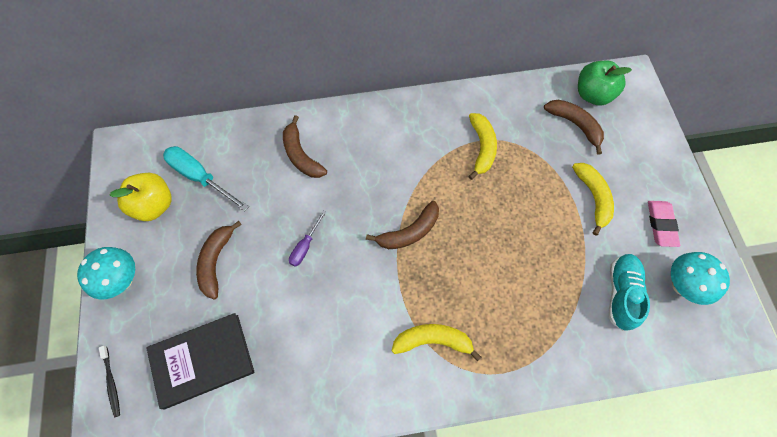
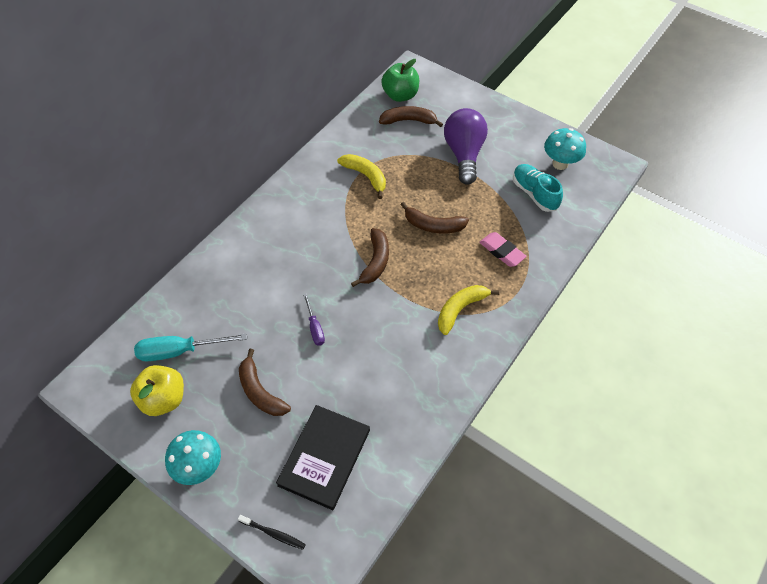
camera: 45 degrees left, 10 degrees down
(301, 155) = (244, 275): brown banana -> brown banana (433, 225)
(593, 198) = (464, 154): yellow banana -> purple light bulb
(661, 225) = (516, 140): pink eraser -> pink eraser (502, 251)

